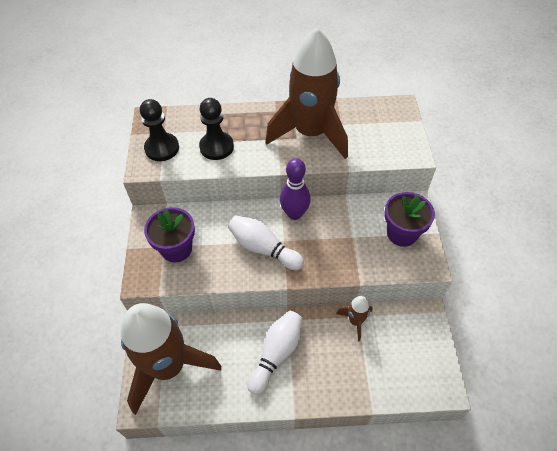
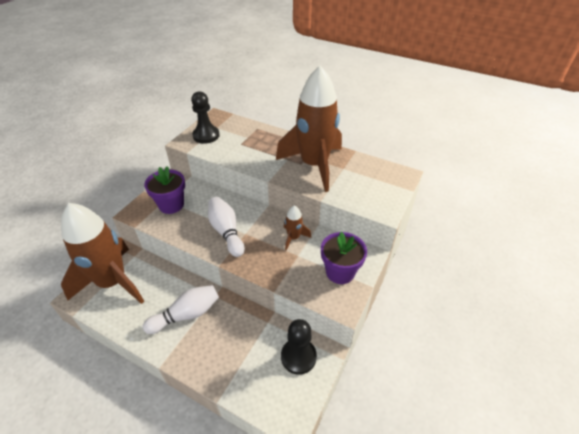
camera: 30 degrees right, 10 degrees down
(216, 147) = (241, 148): black pawn -> black pawn (298, 357)
(294, 214) = (268, 219): purple bowling pin -> none
(355, 321) = (262, 324): brown rocket -> brown rocket (293, 238)

